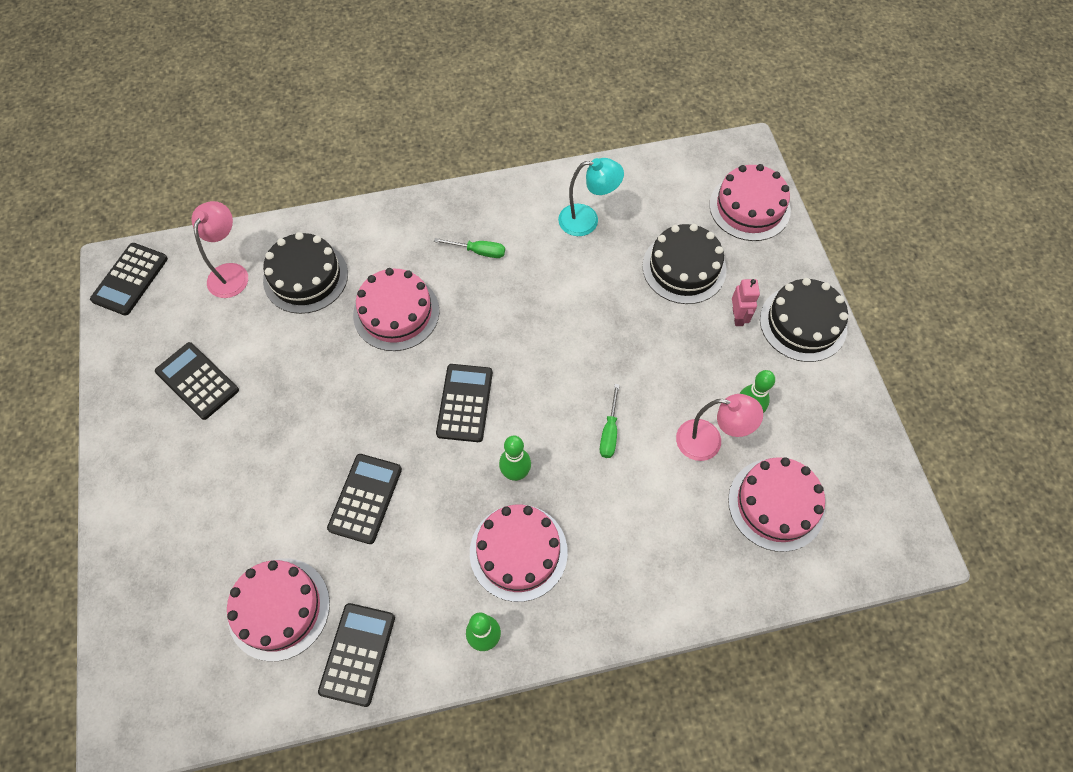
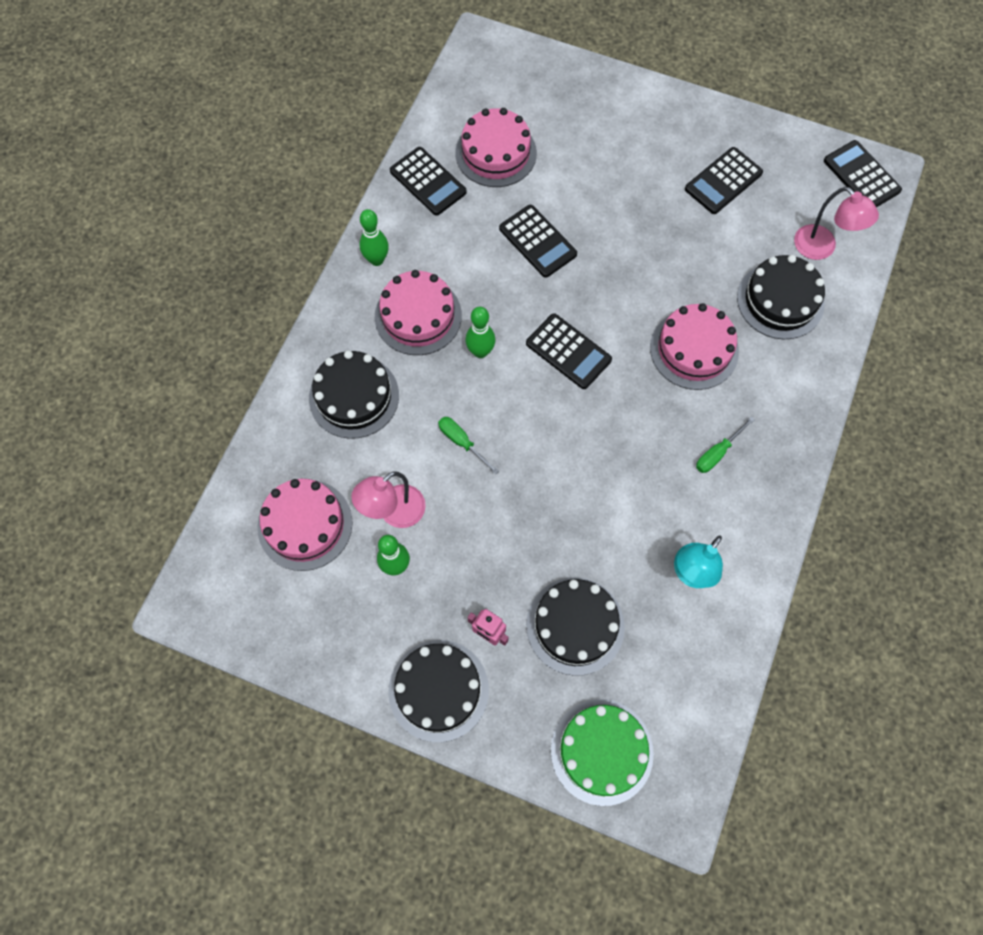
camera: 125 degrees right, 5 degrees up
(197, 381) = (723, 181): black calculator -> black calculator turned 150 degrees clockwise
(638, 550) = (354, 396): none -> black cake
(749, 207) = (601, 751): pink cake -> green cake

